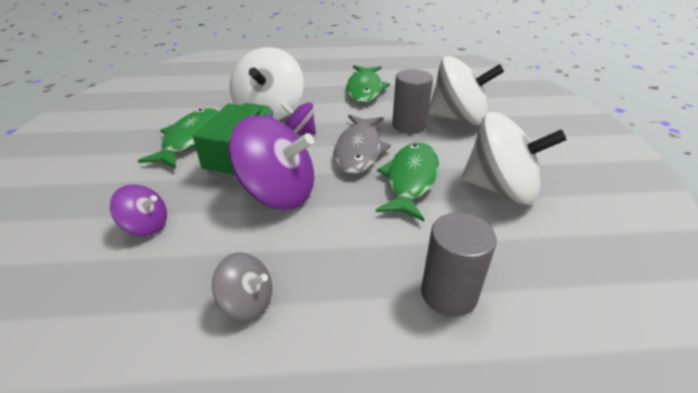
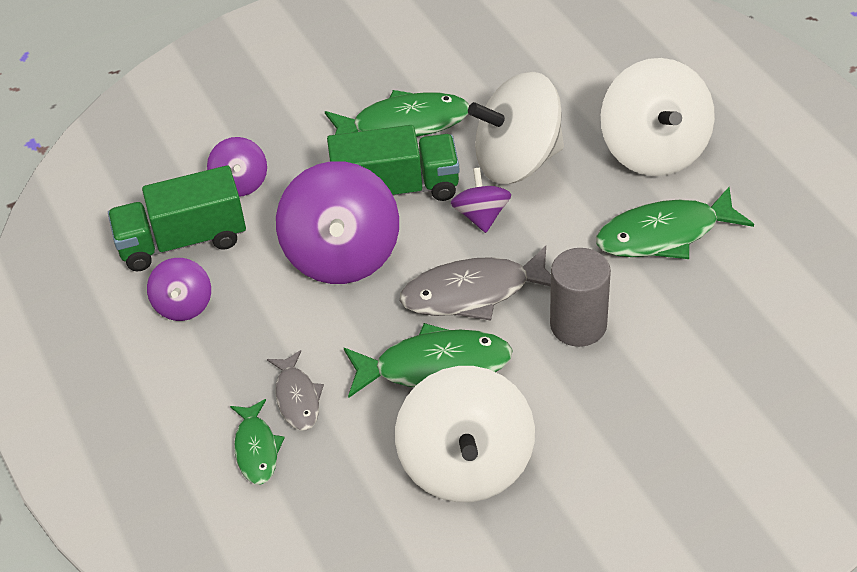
camera: 70 degrees right, 10 degrees up
(168, 281) = (182, 241): none -> green truck
(247, 302) = (183, 305): grey spinning top -> purple spinning top
(404, 253) = (297, 398): none -> grey fish
(449, 293) = (256, 449): grey cylinder -> green fish
(458, 118) = (642, 379): white spinning top -> white spinning top (654, 150)

